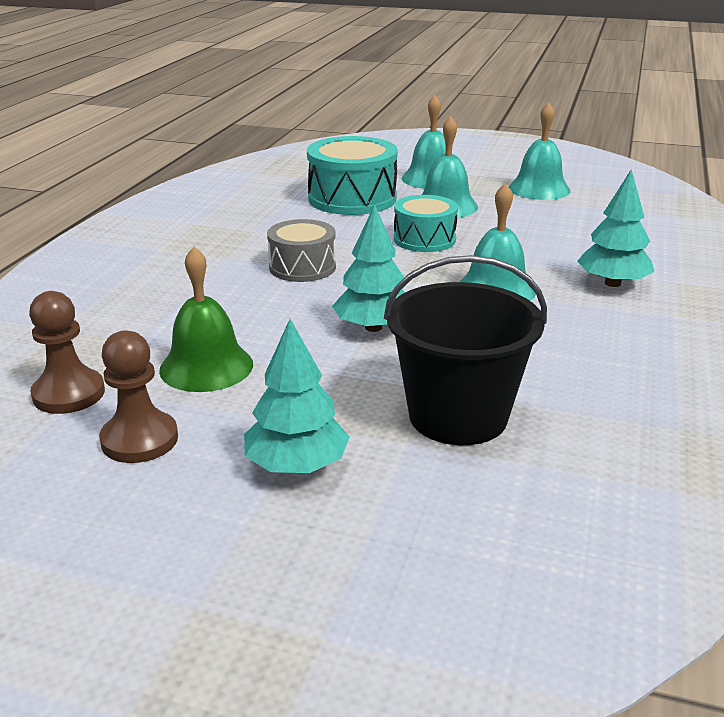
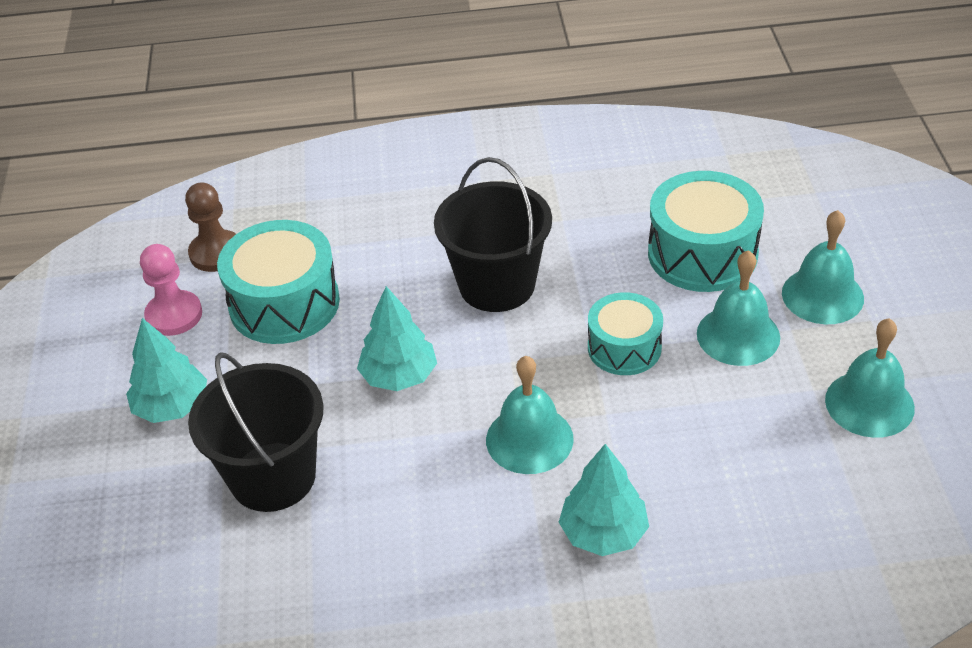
camera: 70 degrees right, 15 degrees up
(139, 440) = (174, 315): brown pawn -> pink pawn
(206, 367) = (284, 303): green bell -> turquoise drum
(302, 267) = (497, 285): grey drum -> black bucket

